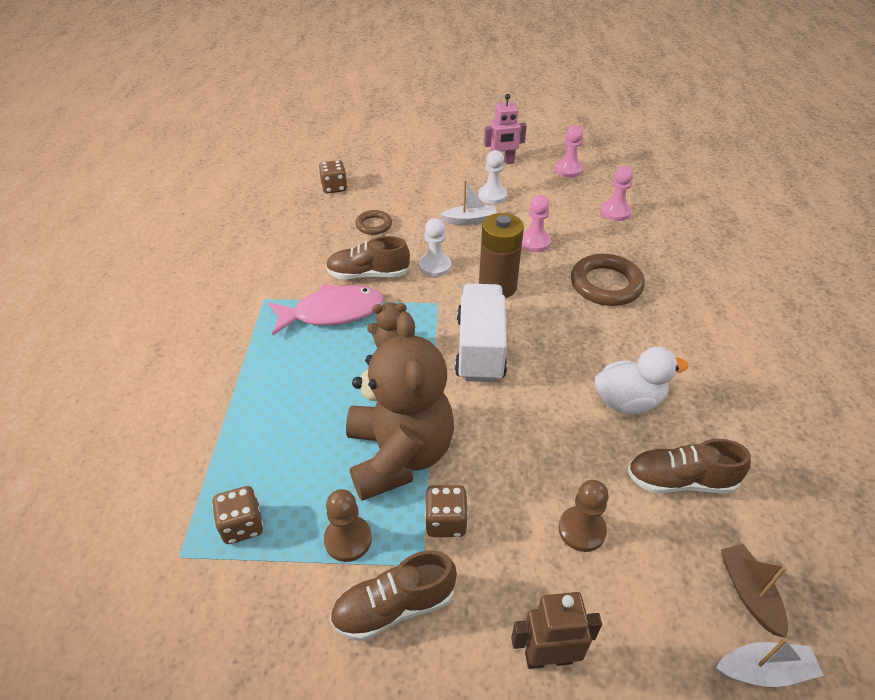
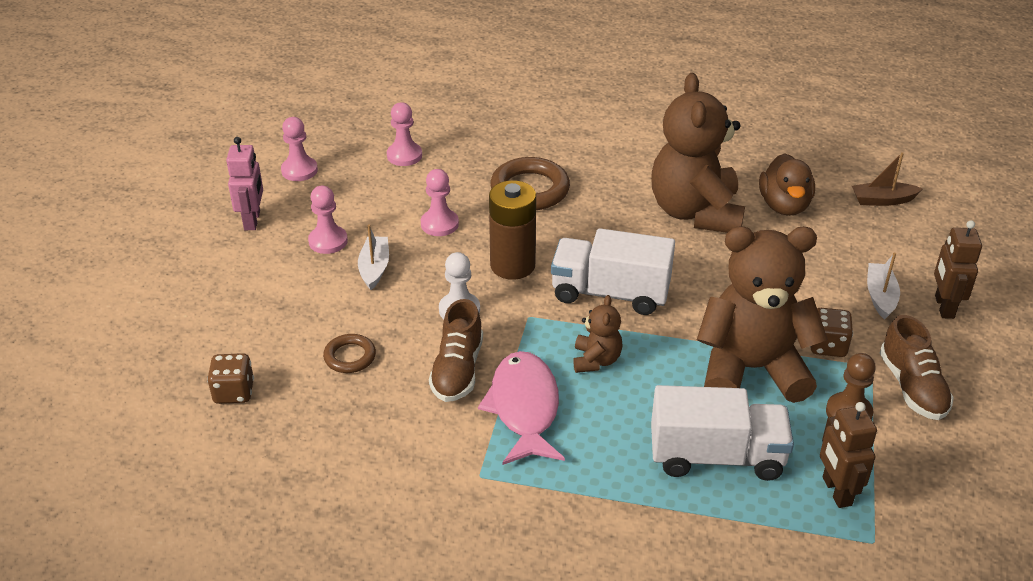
camera: 80 degrees left, 5 degrees down
(242, 525) = (836, 491): brown dice -> brown robot
(285, 432) = (716, 456): none -> white truck
(492, 196) = (328, 241): white pawn -> pink pawn
(581, 530) = (833, 268): brown pawn -> none
(628, 401) = (695, 212): white duck -> brown teddy bear
(680, 481) = (784, 206): brown shoe -> brown duck
(764, 670) = (939, 210): white boat -> white boat (880, 296)

